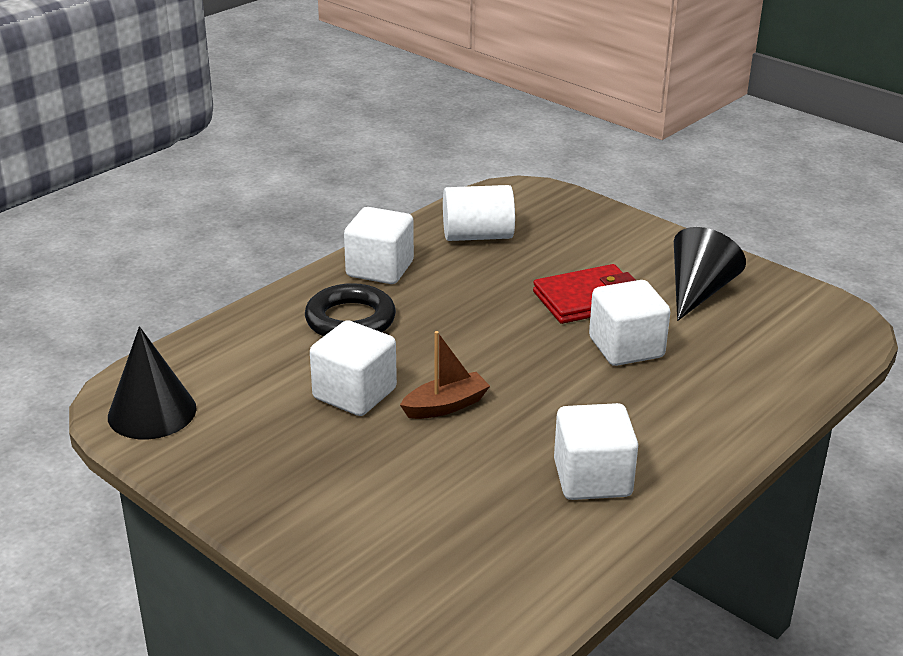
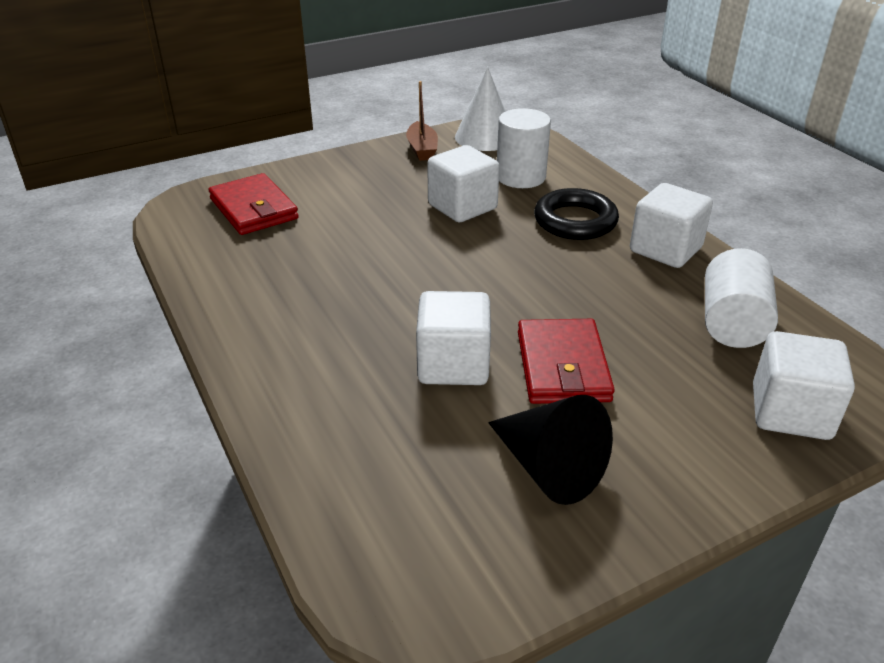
camera: 110 degrees right, 5 degrees up
(152, 412) = (485, 137): black cone -> white cone
(262, 367) = (520, 177): none -> white cylinder
(443, 559) = (253, 209): none -> red wallet
(446, 406) = (421, 242): brown boat -> brown boat (422, 149)
(592, 478) = (277, 287): white cube -> white cube (790, 412)

